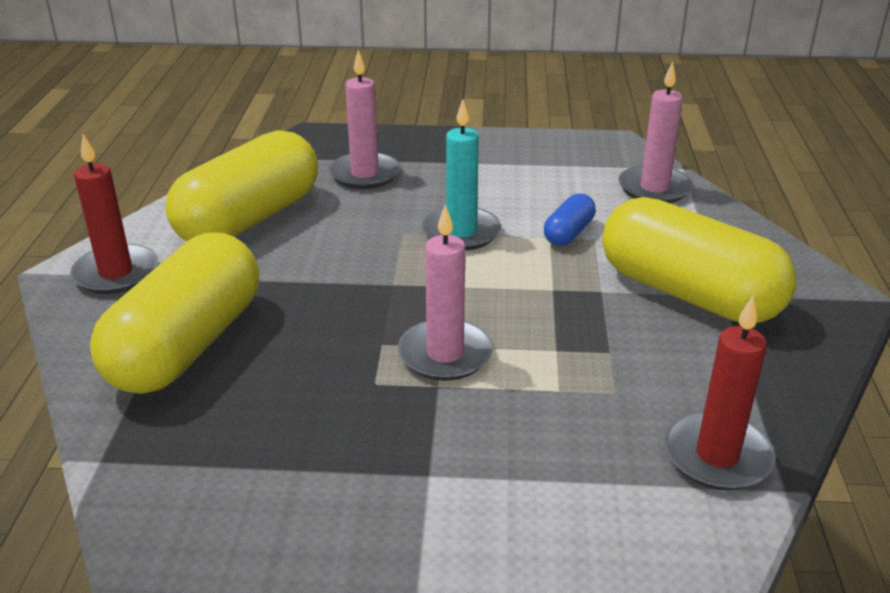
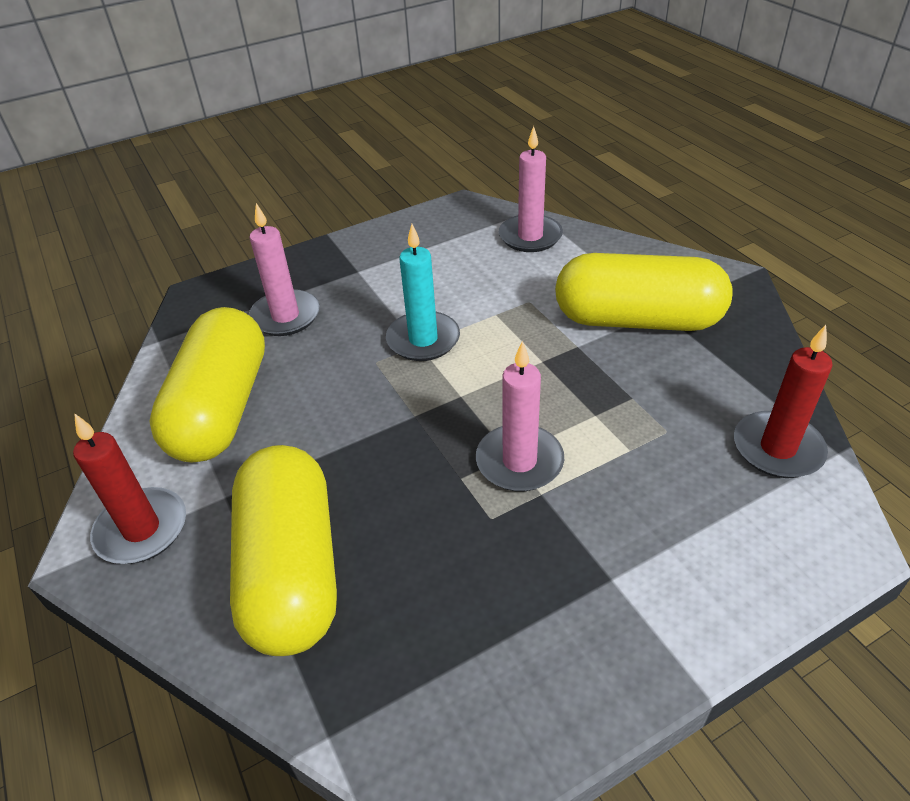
camera: 30 degrees left, 10 degrees up
(568, 233) = (506, 304): blue capsule -> none

